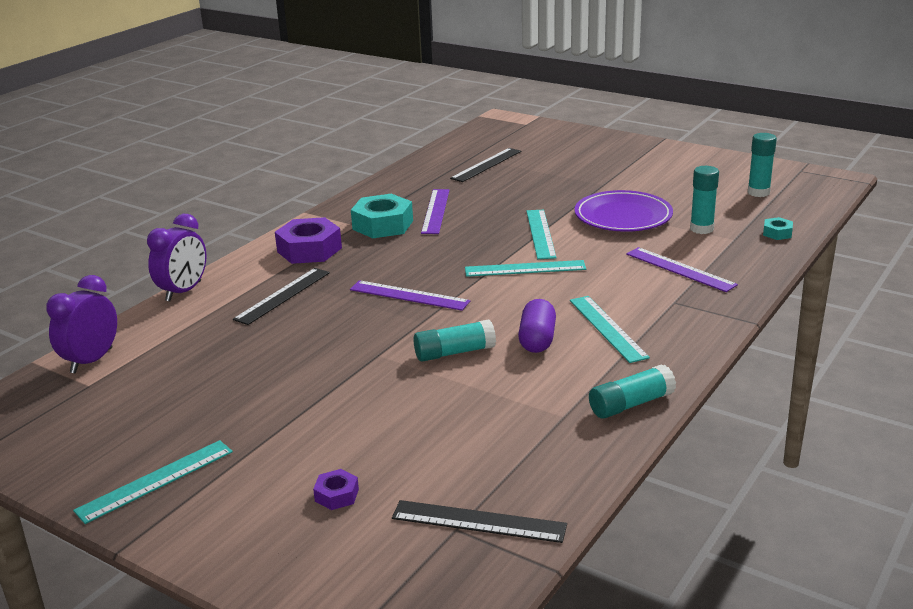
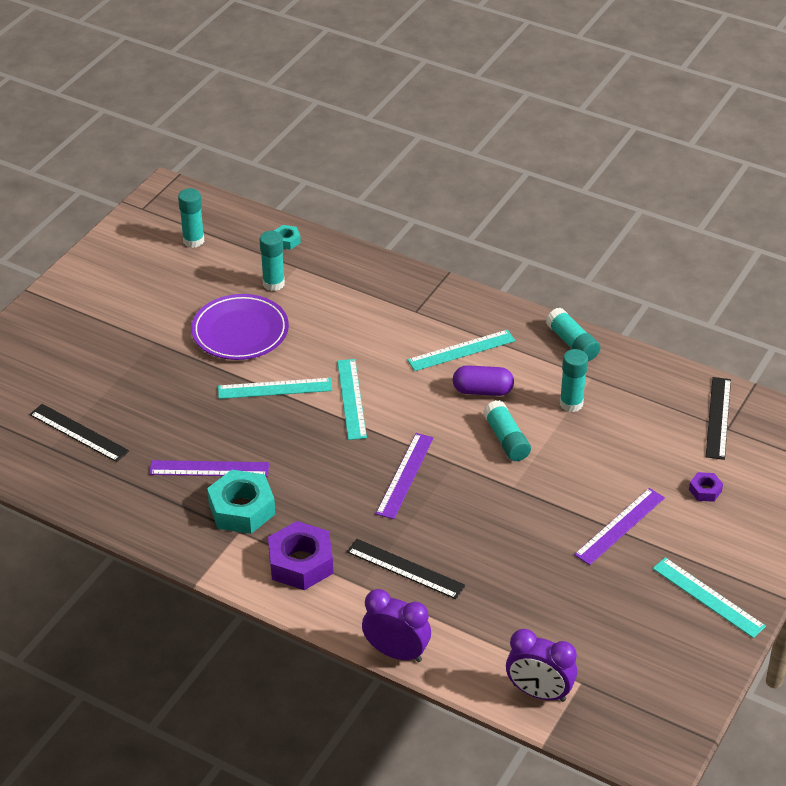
camera: 95 degrees left, 15 degrees up
(513, 398) = (571, 404): none -> turquoise glue stick
(680, 269) = (356, 303): purple ruler -> purple ruler (619, 526)

